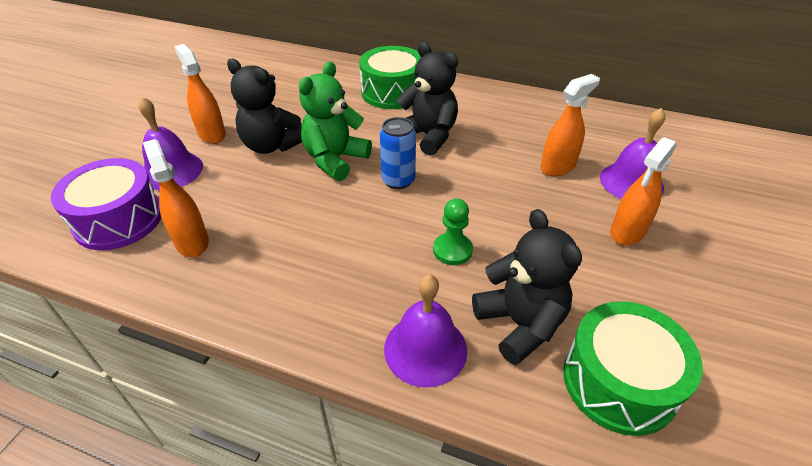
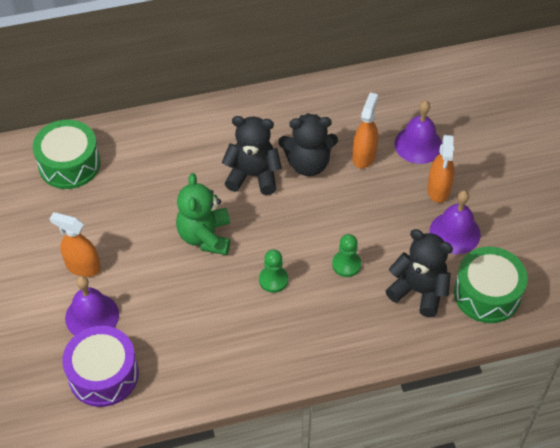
camera: 35 degrees left, 10 degrees up
(192, 242) = (176, 358): orange spray bottle -> none
(272, 145) = (143, 250): black teddy bear -> black teddy bear (308, 164)
(360, 224) = (273, 280): none -> green pawn
(392, 92) = (185, 142): green drum -> green drum (69, 164)
(398, 180) = (267, 229): blue can -> none
(425, 349) = (381, 336): purple bell -> purple bell (454, 232)

